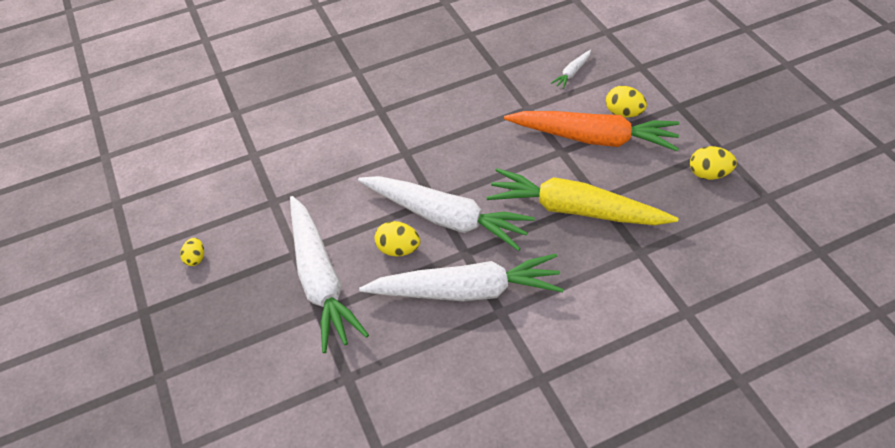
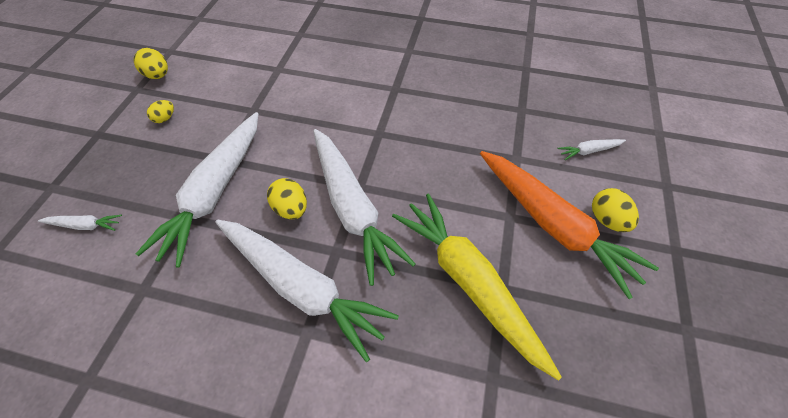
camera: 35 degrees right, 5 degrees up
(235, 377) = (85, 225): none -> white carrot
(708, 174) = (648, 348): yellow egg -> yellow egg (158, 75)

